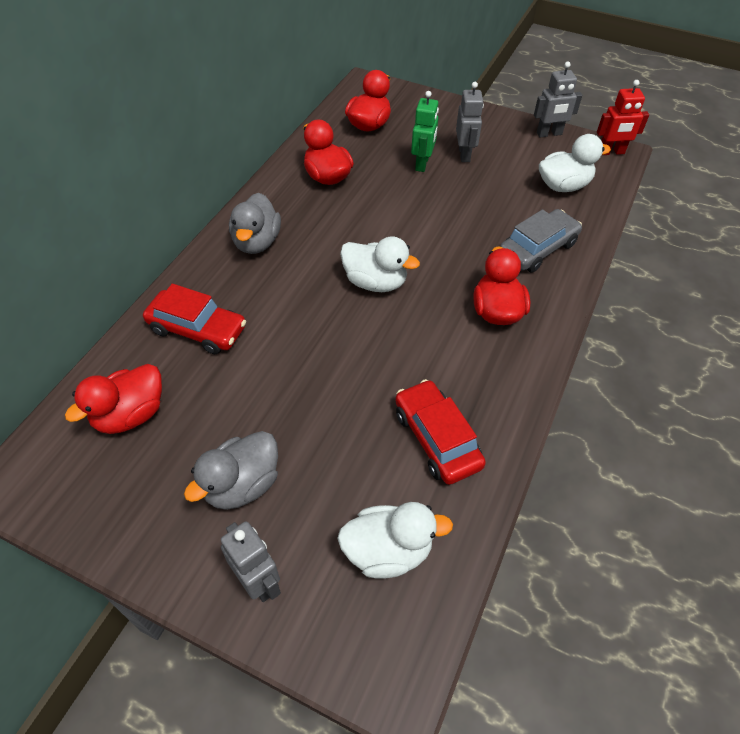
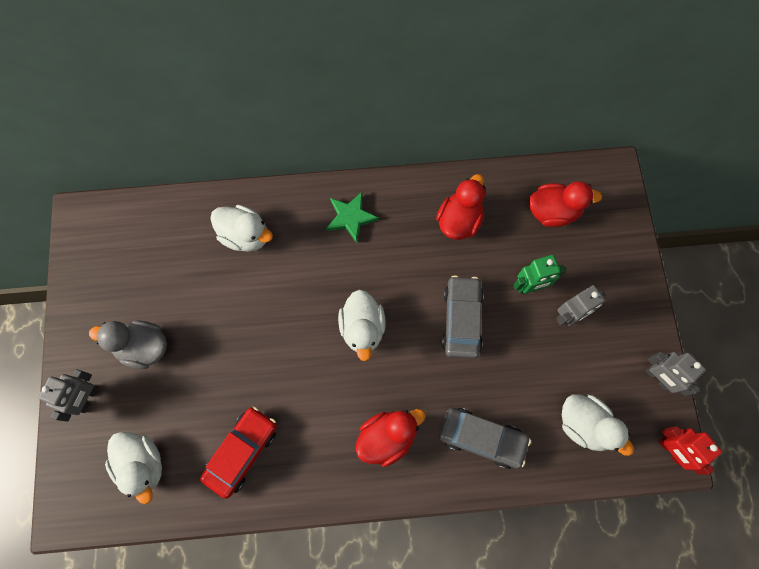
camera: 60 degrees right, 20 degrees up
(130, 414) = (157, 245): red duck -> none
(197, 329) = (245, 235): red car -> white duck
(257, 242) = (351, 217): grey duck -> green star
(420, 214) = (461, 320): none -> grey car

